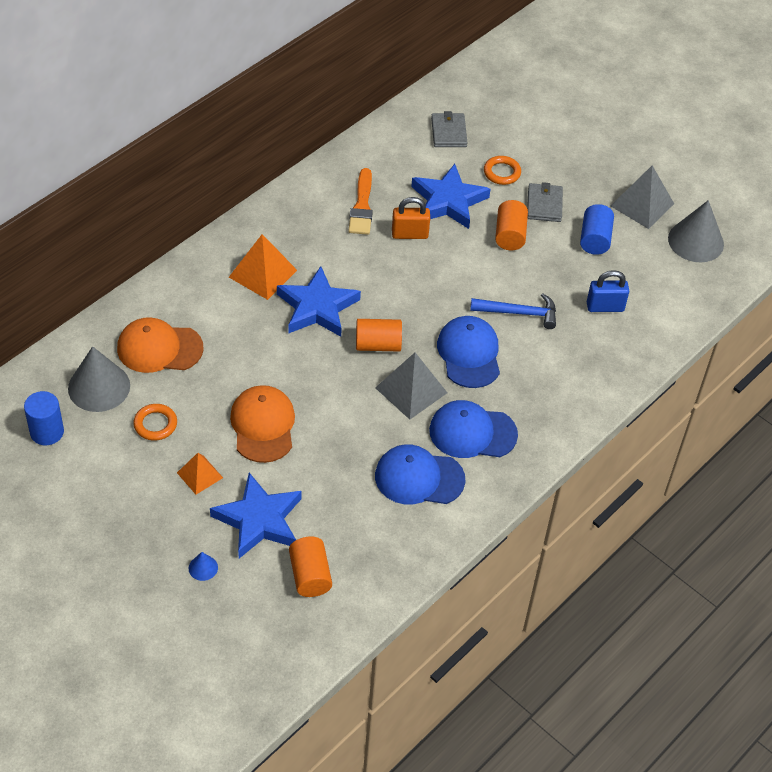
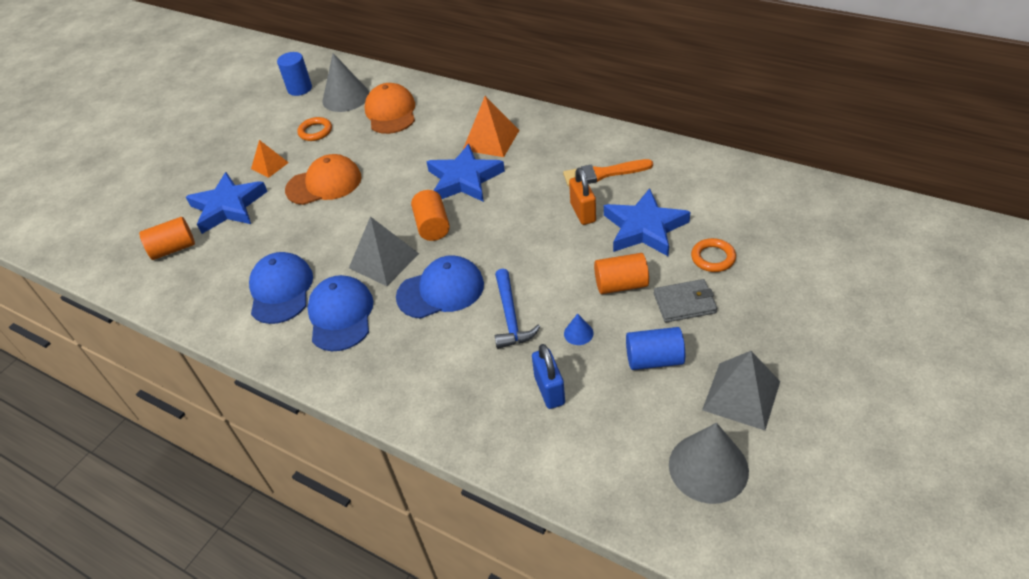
camera: 85 degrees right, 5 degrees down
(203, 568) = (182, 191): blue cone -> blue cone (578, 333)
(448, 132) = (746, 205): grey wallet -> none

